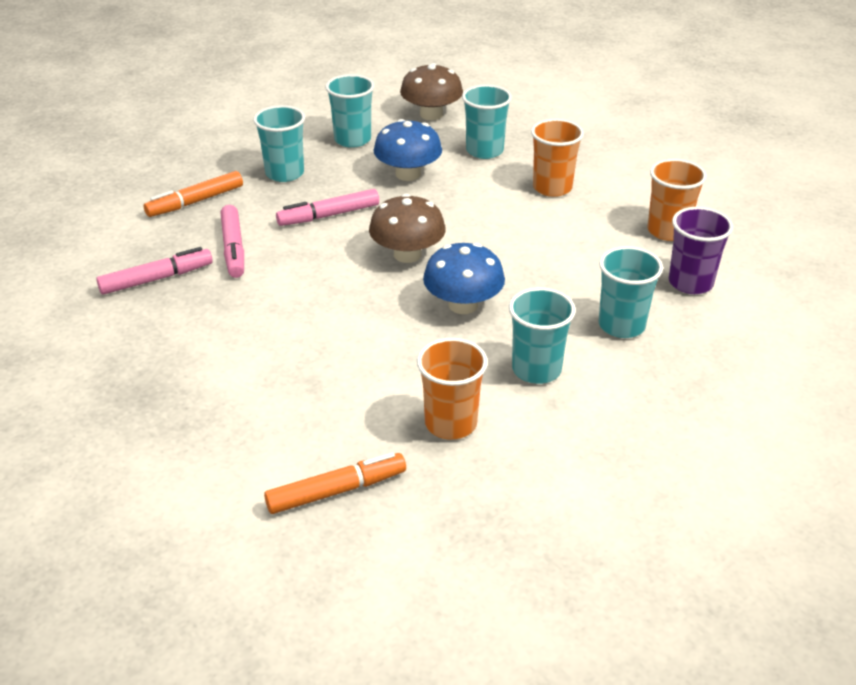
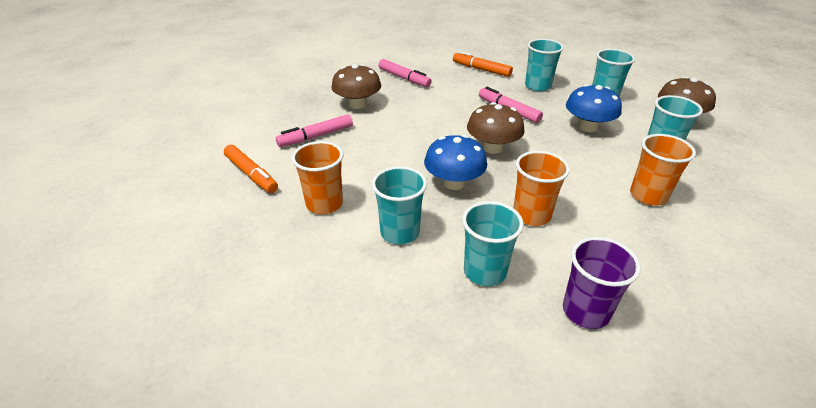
camera: 70 degrees right, 0 degrees up
(203, 344) = (357, 104): none -> brown mushroom
(233, 248) = (448, 90): pink marker -> pink marker (316, 136)
(668, 231) = (658, 281): orange cup -> orange cup (531, 215)

